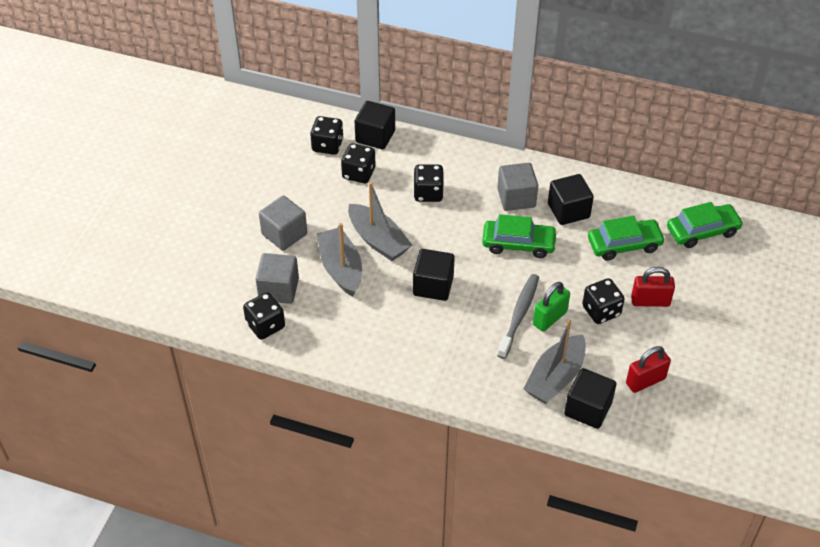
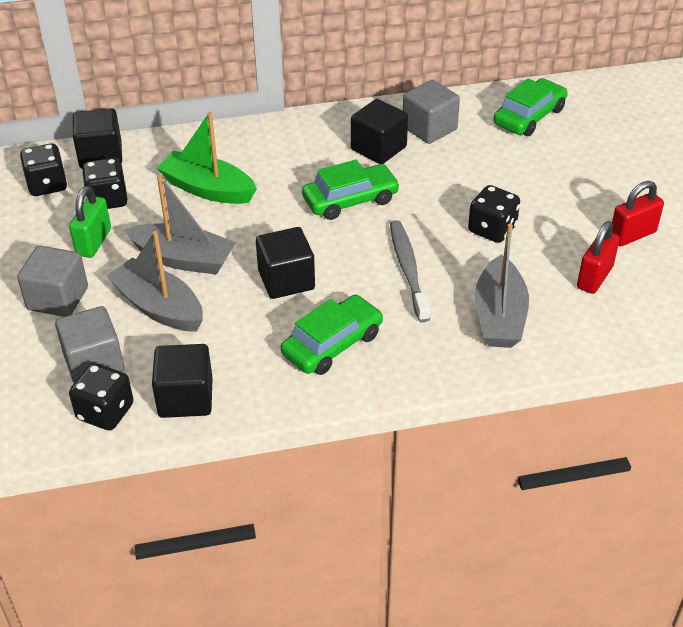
camera: 30 degrees left, 5 degrees down
(428, 193) = (208, 189): black dice -> green boat
(516, 198) = (312, 157): grey cube -> grey cube (429, 128)
(550, 318) = (444, 259): green padlock -> green padlock (94, 242)
(588, 409) = (560, 332): black cube -> black cube (185, 398)
(624, 245) = (463, 158): green car -> green car (332, 344)
(650, 301) = (534, 200): red padlock -> red padlock (632, 235)

